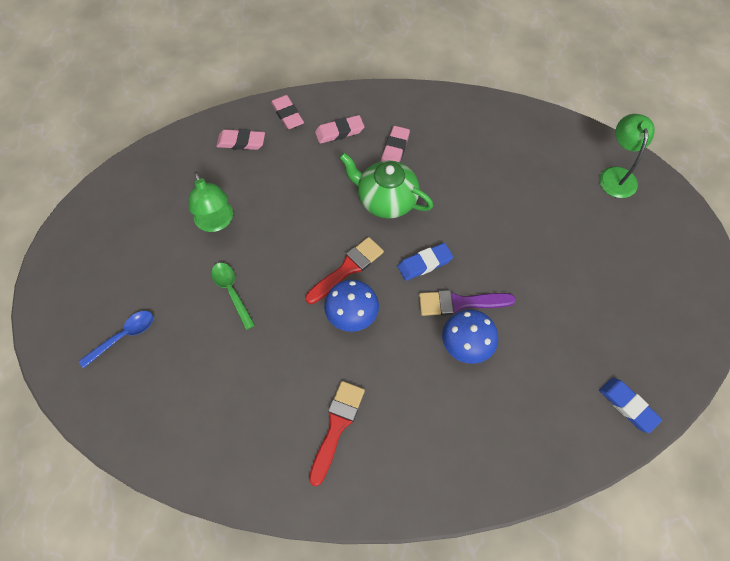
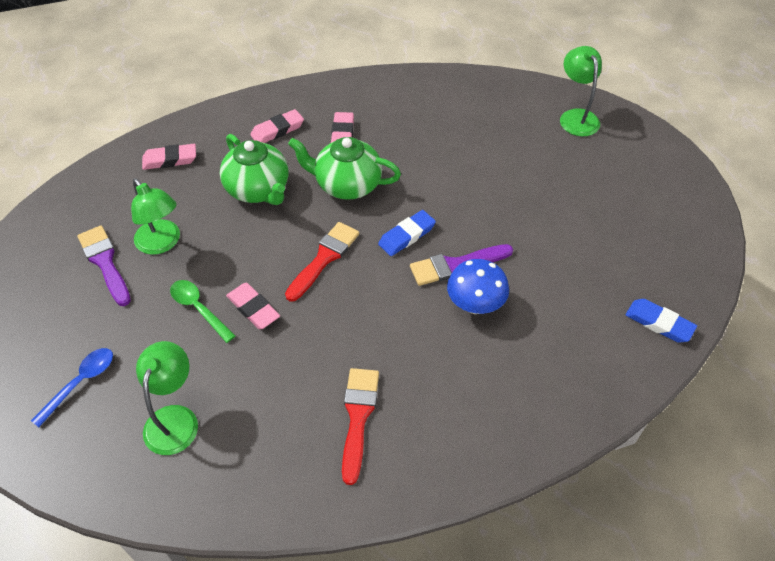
camera: 15 degrees left, 10 degrees down
(166, 230) = (105, 262): none -> purple brush
(189, 388) = (174, 418): none -> green lamp
(287, 114) = (215, 124): pink eraser -> pink eraser (253, 308)
(308, 188) = (258, 189): none -> green teapot
(352, 316) = (343, 303): blue mushroom -> none

